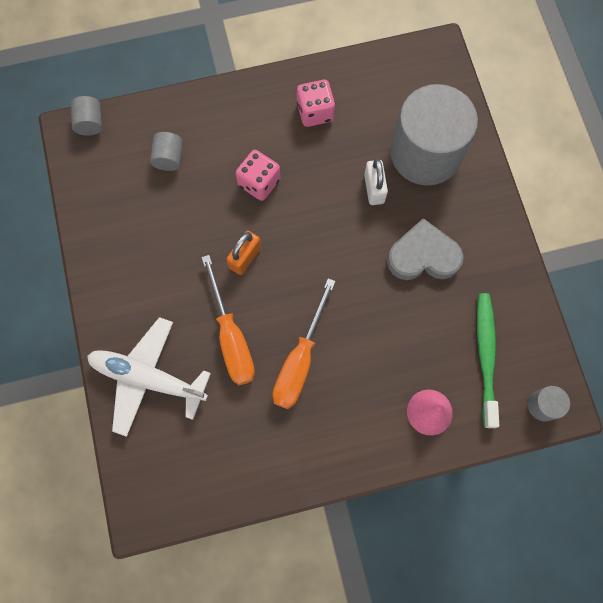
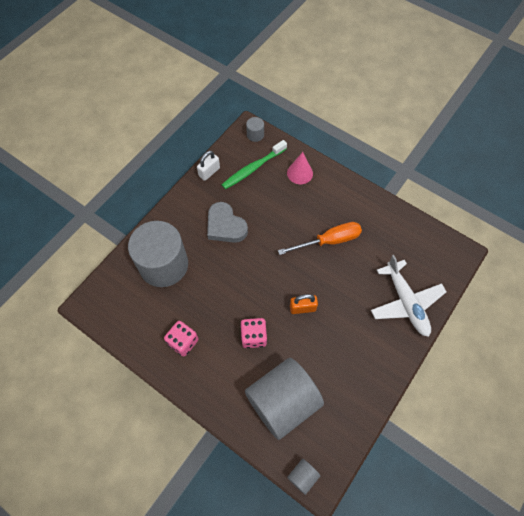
camera: 130 degrees left, 10 degrees down
(169, 158) = (282, 402): grey cylinder -> grey cylinder, size x2.49
(231, 337) = (348, 280): orange screwdriver -> none
(374, 189) = (207, 275): white padlock -> white padlock (209, 172)

